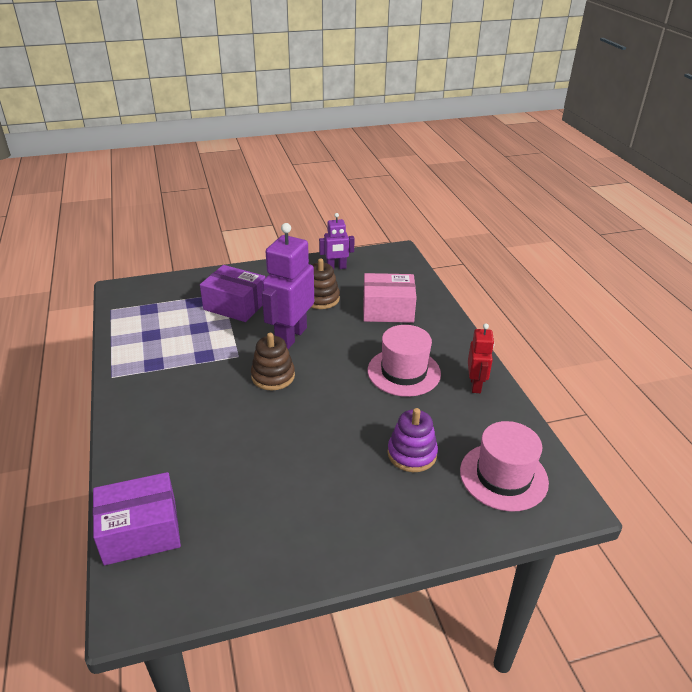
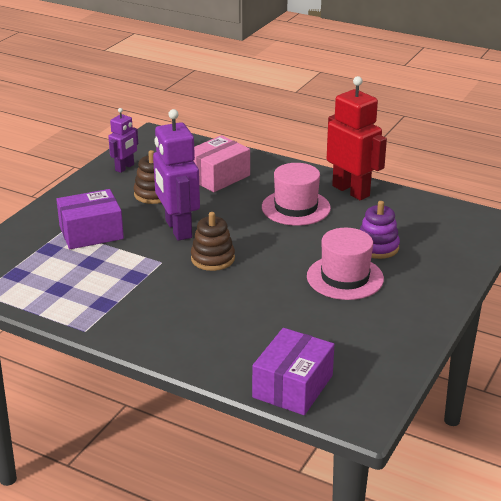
camera: 45 degrees left, 5 degrees down
(475, 385) = (351, 191): red robot -> red robot, size x1.81
(503, 476) = (442, 228): pink hat -> pink hat (345, 277)

